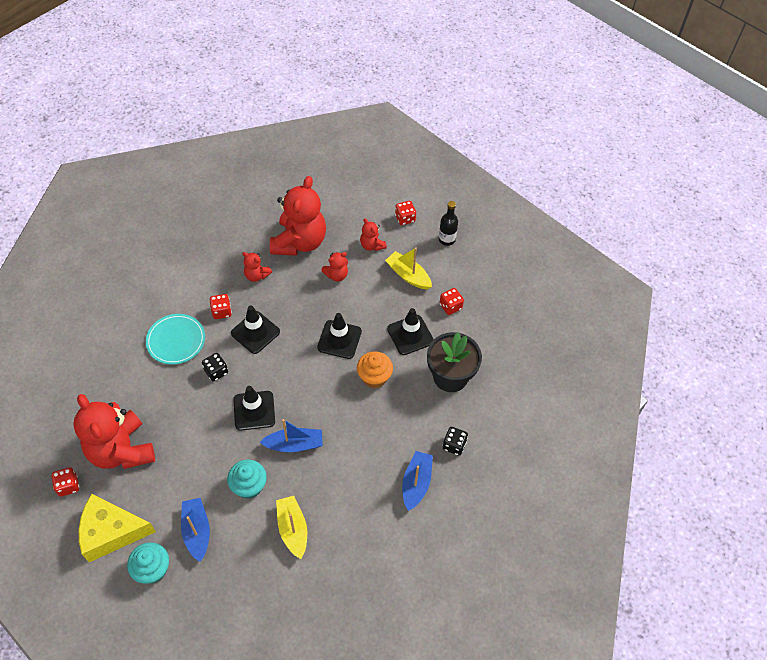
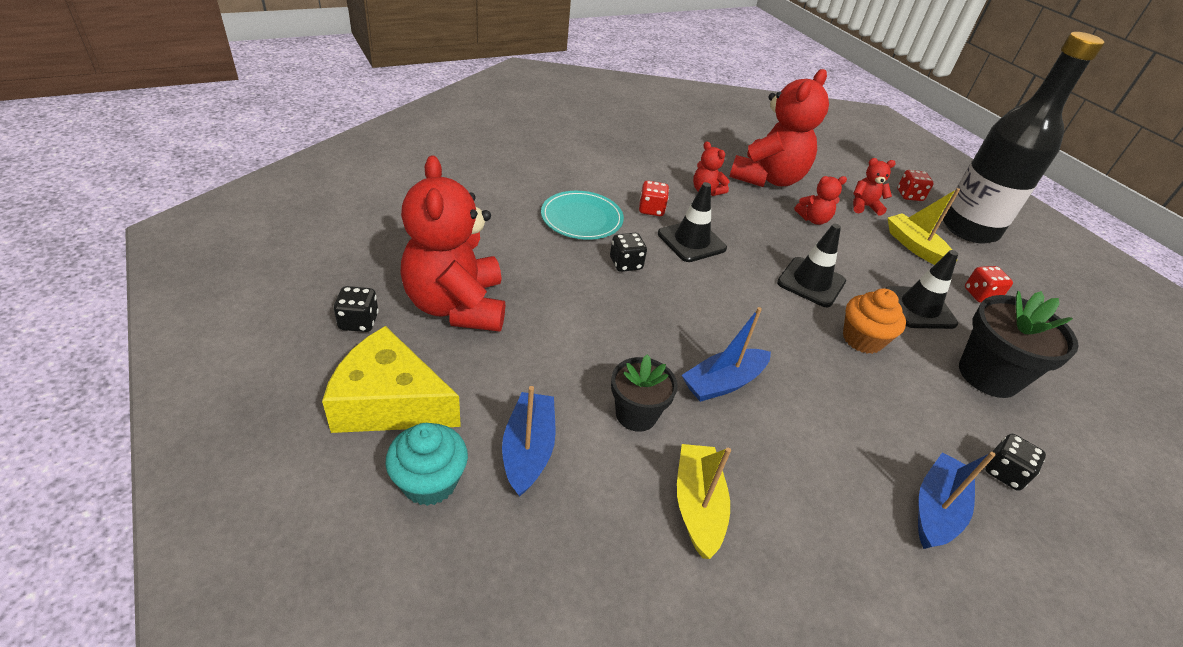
camera: 15 degrees right, 15 degrees down
(68, 486) = (359, 322): red dice -> black dice
(249, 486) = (636, 414): turquoise cupcake -> black flower pot
(254, 410) = (669, 322): black traffic cone -> none
(294, 444) = (723, 382): blue boat -> blue boat turned 135 degrees clockwise
(372, 245) = (864, 206): red teddy bear -> red teddy bear turned 105 degrees clockwise
(447, 239) = (969, 228): black bottle -> black bottle, size x2.43

